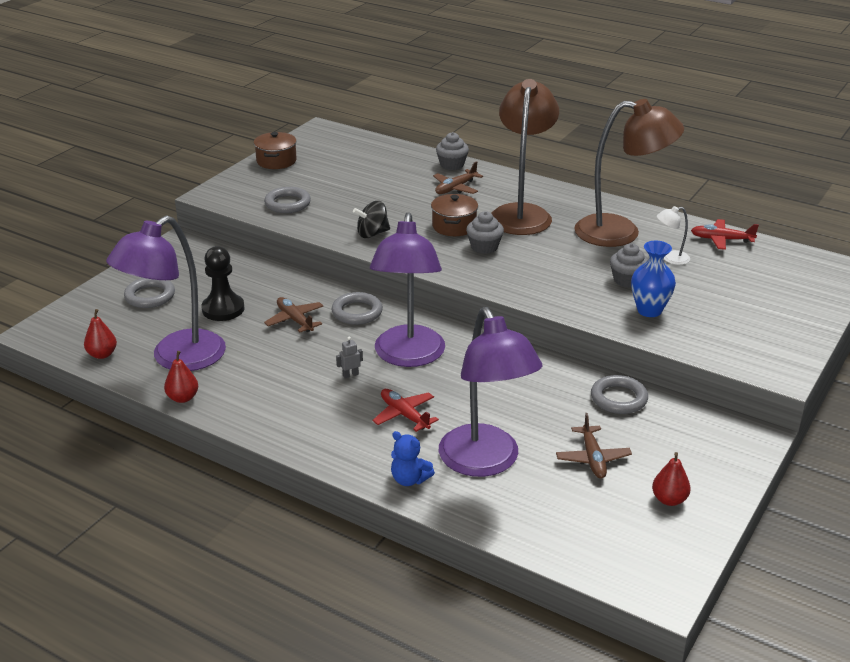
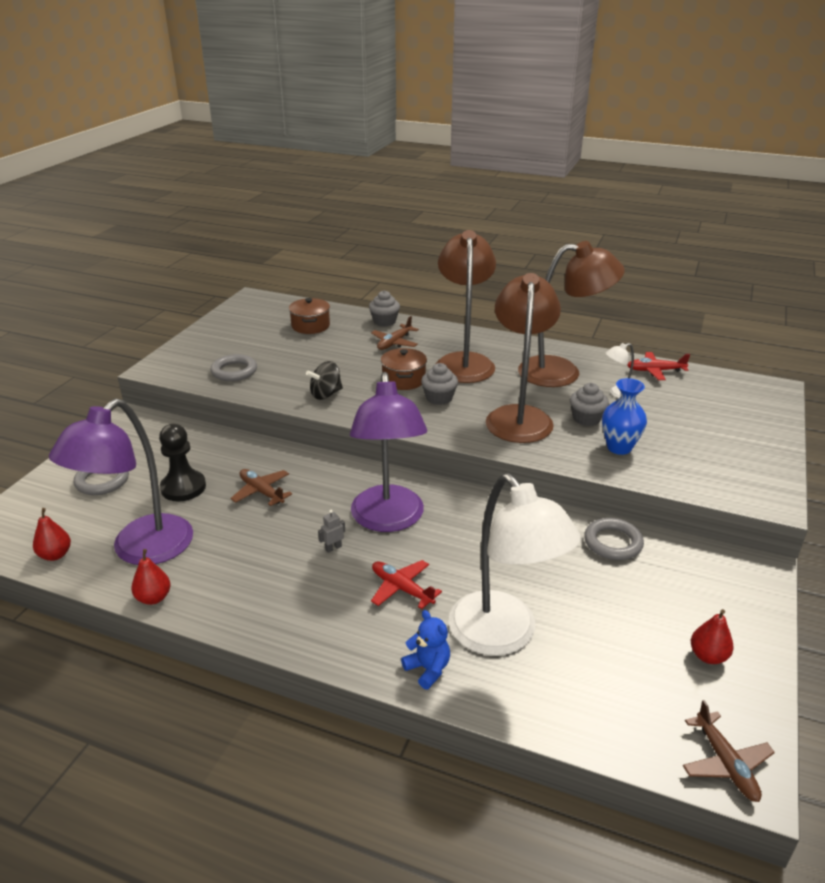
camera: 10 degrees left, 0 degrees up
(276, 161) = (215, 330): brown pot -> brown pot (310, 326)
(357, 312) = (324, 476): grey ring -> none
(409, 479) = (428, 669): blue teddy bear -> blue teddy bear turned 150 degrees counterclockwise
(485, 462) = (503, 636): purple lamp -> white lamp
(559, 272) = (519, 416): none -> brown lamp
(593, 458) = (612, 616): brown plane -> brown plane (726, 763)

